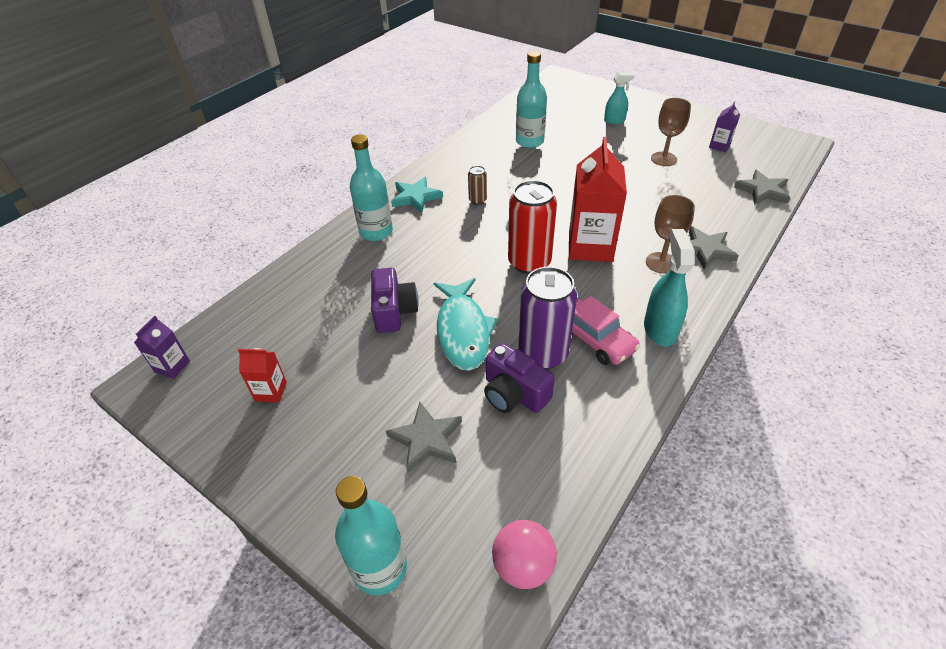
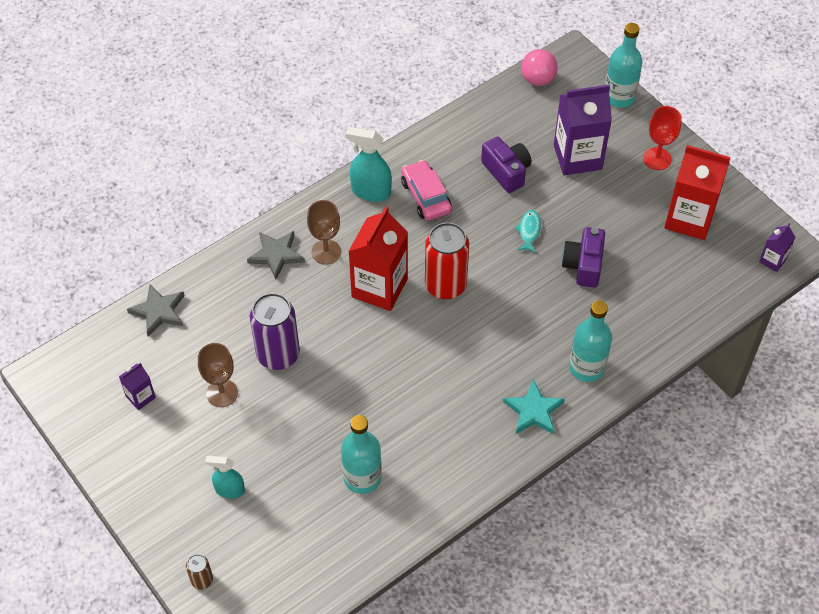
camera: 165 degrees left, 10 degrees up
(271, 391) = (689, 219): red carton -> red carton, size x2.09
(313, 466) = (657, 159): none -> red goblet
(426, 439) = (577, 157): grey star -> purple carton
(463, 331) = (529, 231): turquoise fish -> turquoise fish, size x0.48
(477, 200) = (466, 385): brown can -> brown can (202, 580)
(543, 353) = (472, 195): purple can -> purple can (278, 355)
(659, 329) = (370, 191): turquoise spray bottle -> turquoise spray bottle turned 90 degrees clockwise

